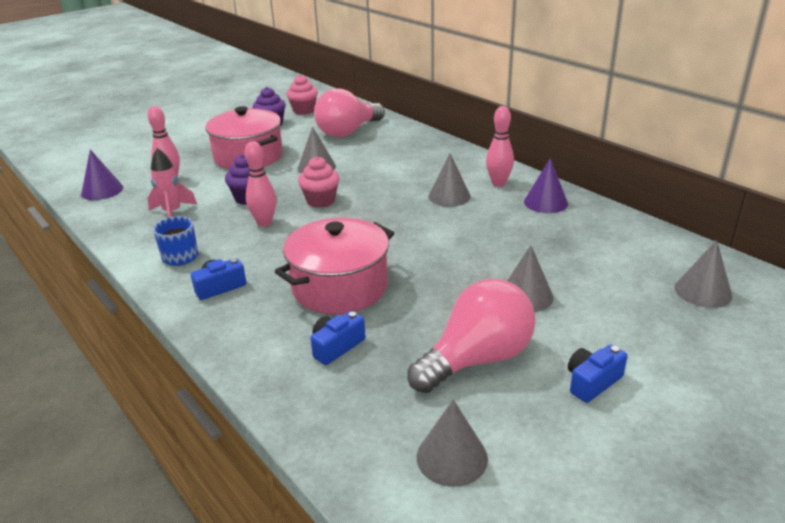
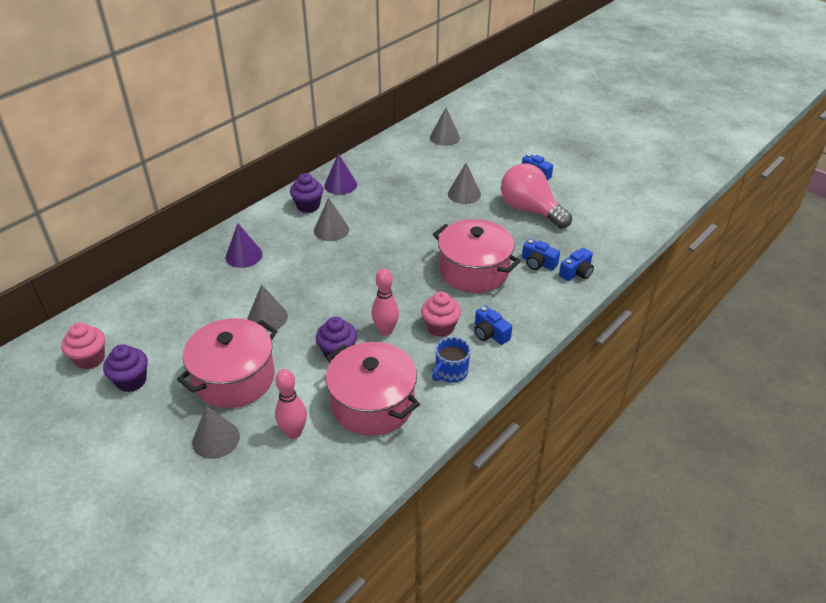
camera: 100 degrees left, 10 degrees up
(102, 190) = (321, 492): purple cone -> purple cone (244, 255)
(172, 213) = (372, 404): pink rocket -> pink pot
(299, 384) = (576, 272): none -> blue camera
(321, 201) = (342, 302): pink cupcake -> pink cupcake (440, 327)
(348, 132) = (174, 308): pink light bulb -> none
(452, 457) = (604, 215): grey cone -> grey cone (216, 439)
(498, 183) = (308, 206): pink bowling pin -> purple cupcake

